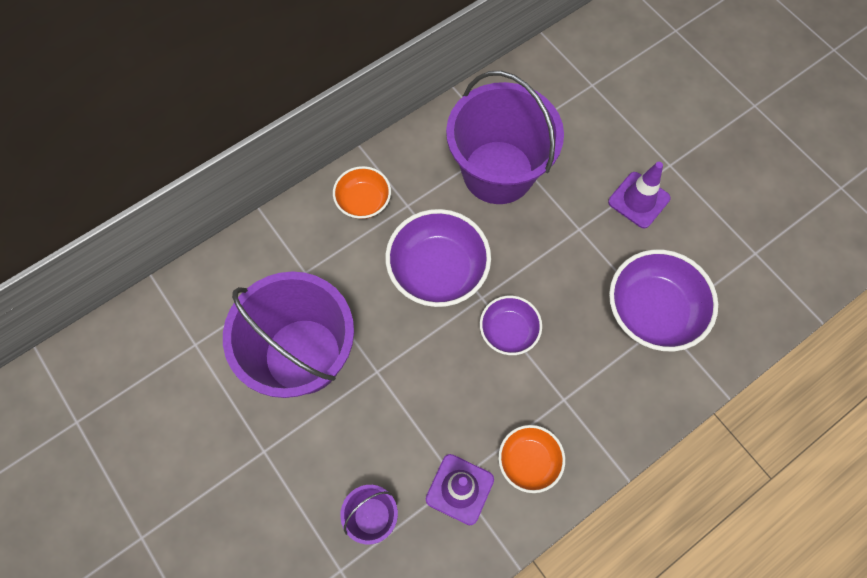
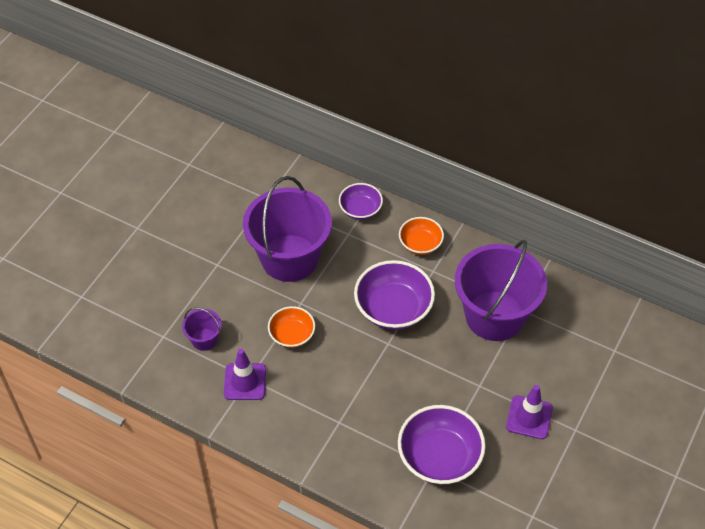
camera: 65 degrees right, 15 degrees down
(508, 331) = (371, 369): purple bowl -> purple bowl (360, 209)
(528, 461) = (283, 415): orange bowl -> orange bowl (292, 335)

